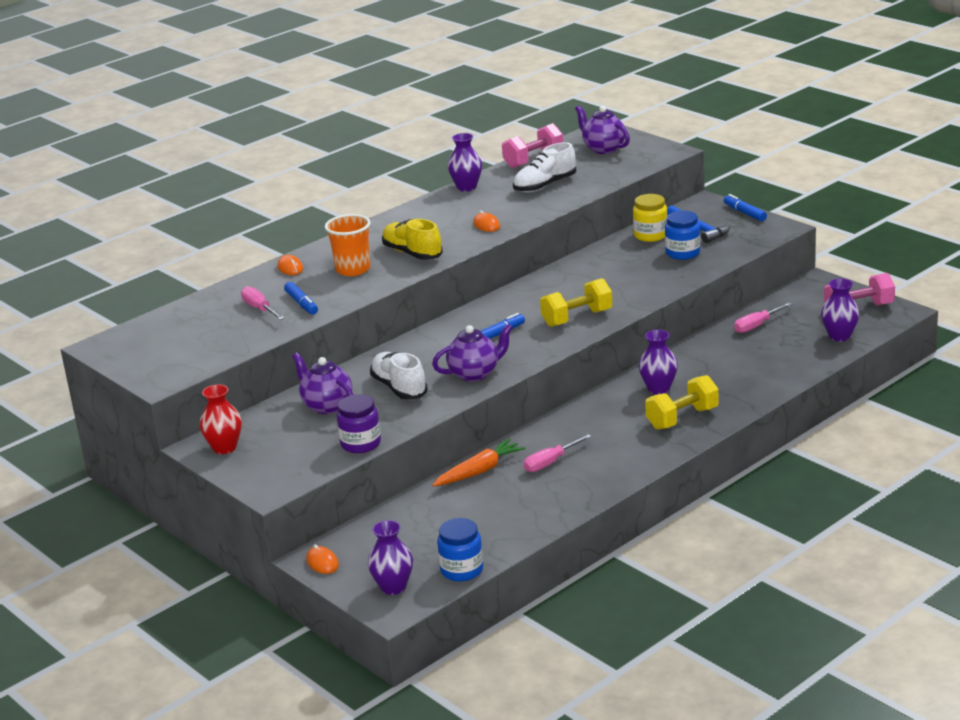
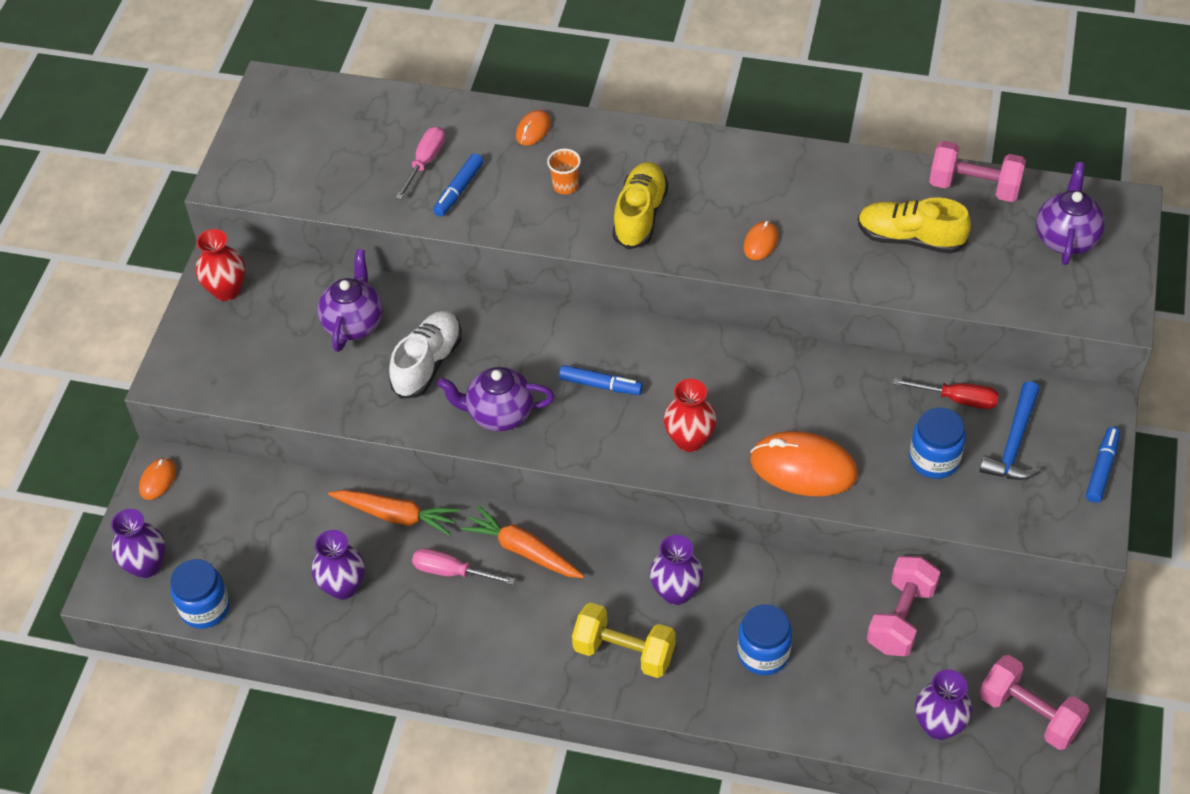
camera: 55 degrees right, 25 degrees up
(353, 269) = (565, 186): orange cup -> orange cup, size x0.56
(361, 444) = (296, 399): purple jar -> none
(466, 187) = (847, 165): purple vase -> purple vase (343, 587)
(475, 374) = (499, 414): purple teapot -> purple teapot turned 150 degrees clockwise
(544, 185) = (910, 238): white shoe -> yellow shoe
(565, 432) = (523, 550): none -> orange carrot
(577, 318) = (689, 440): yellow dumbbell -> red vase
(641, 290) = (803, 467): none -> orange mouse
(650, 235) = (957, 399): yellow jar -> red screwdriver
(734, 374) = (763, 654): none -> blue jar
(757, 325) = (901, 618): pink screwdriver -> pink dumbbell

